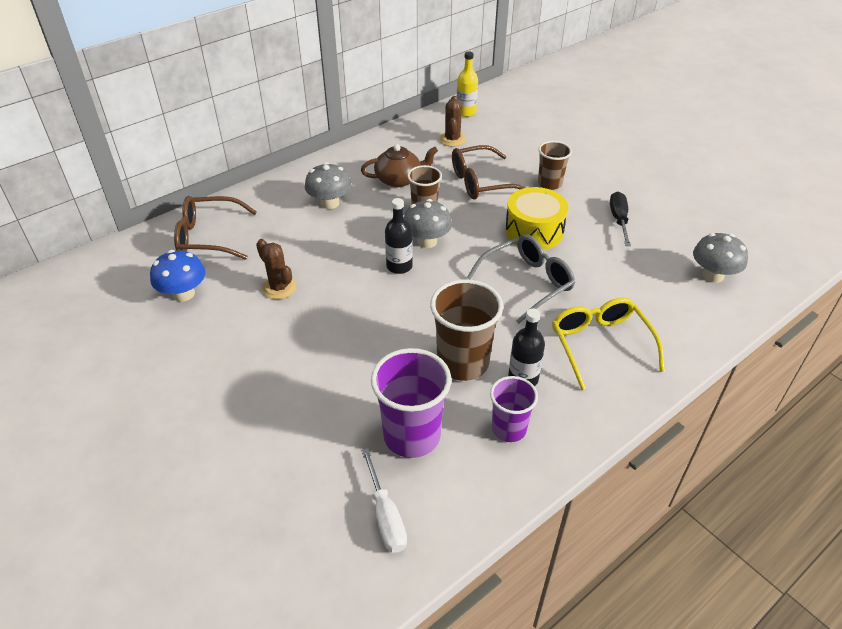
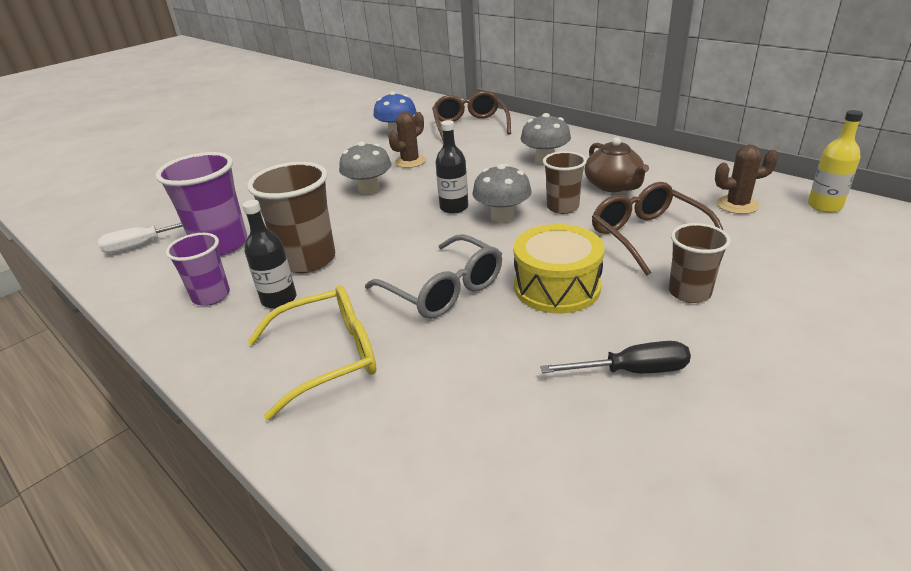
camera: 85 degrees right, 10 degrees down
(712, 275) = (512, 505): grey mushroom -> grey mushroom (369, 189)

